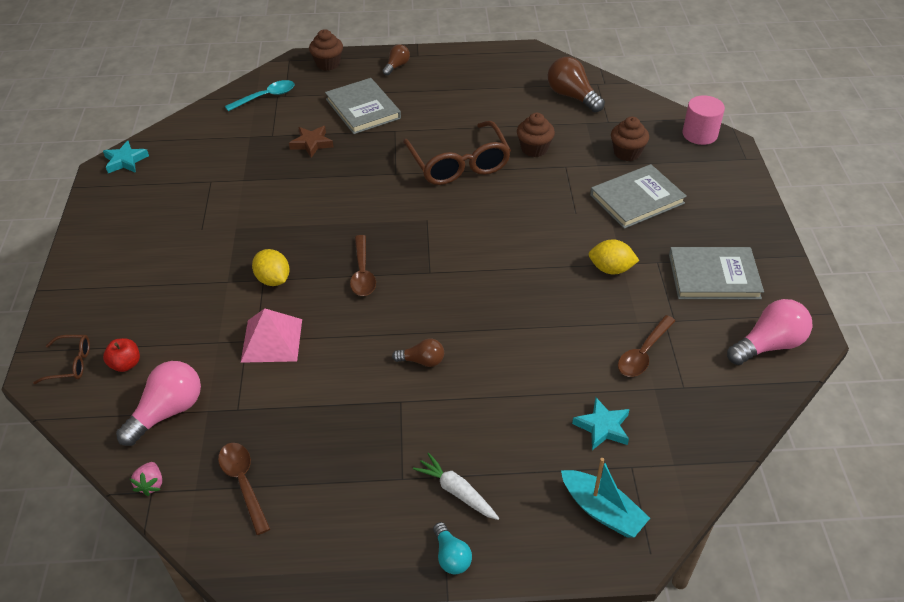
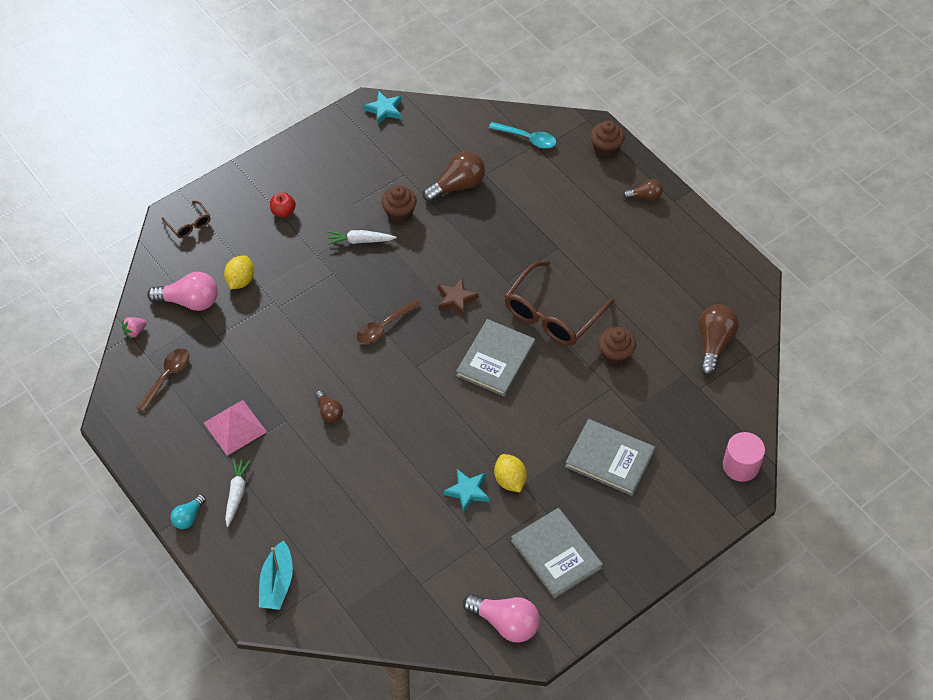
camera: 55 degrees right, 10 degrees up
(125, 364) = (209, 252): red apple -> red apple (283, 212)
(247, 244) = (360, 241): none -> white carrot
(264, 156) = (457, 186): none -> brown light bulb
(272, 340) = (285, 315): pink pyramid -> pink pyramid (235, 427)
(273, 280) = (338, 279): yellow lemon -> yellow lemon (240, 280)
(312, 144) = (496, 205): brown star -> brown star (456, 299)
(363, 109) = (567, 209): grey book -> grey book (495, 360)
(602, 427) = (347, 550): turquoise star -> turquoise star (467, 491)
(627, 153) = (666, 423): brown cupcake -> brown cupcake (399, 213)
(643, 353) = (435, 543): brown spoon -> none

